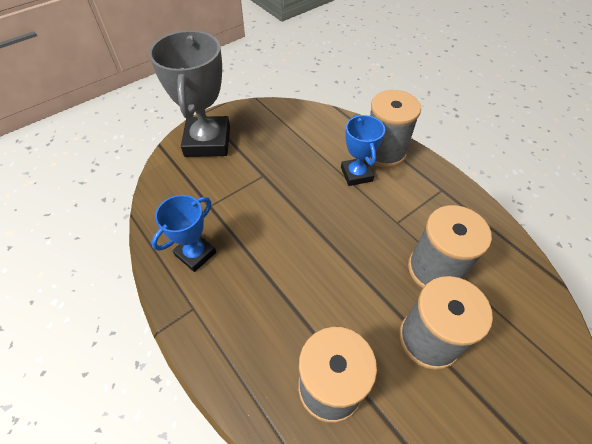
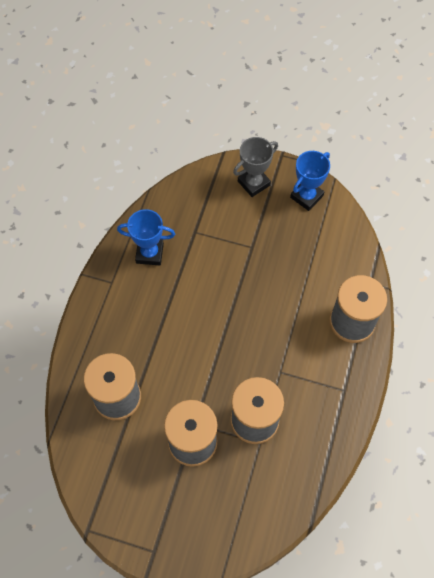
camera: 55 degrees right, 10 degrees up
(207, 141) = (253, 183): grey trophy -> grey trophy, size x0.57
(356, 174) = (307, 314): blue trophy -> blue trophy (306, 196)

